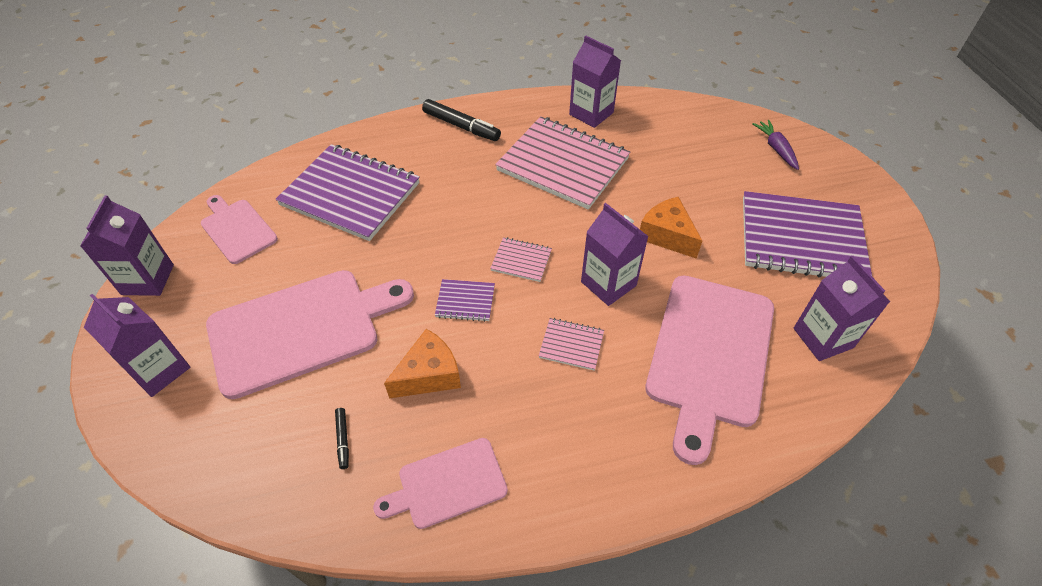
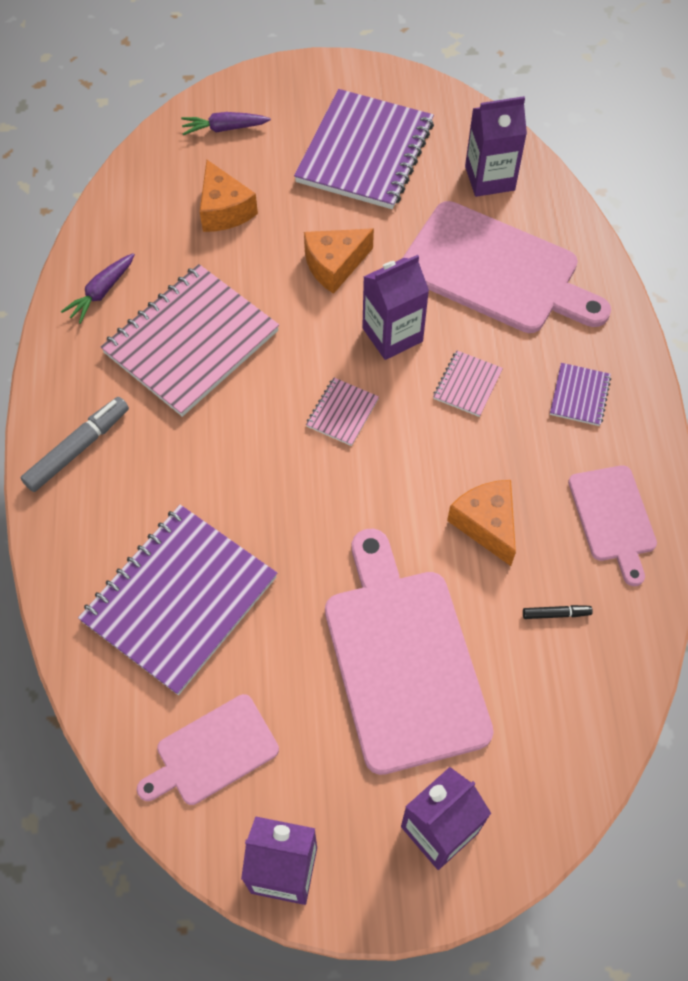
camera: 80 degrees left, 10 degrees up
(461, 126) = (78, 448): black marker -> grey marker
(465, 301) = (392, 478): purple notebook -> purple notebook (579, 395)
(591, 113) = (101, 292): purple carton -> purple carrot
(693, 162) = (224, 210): none -> orange cheese

